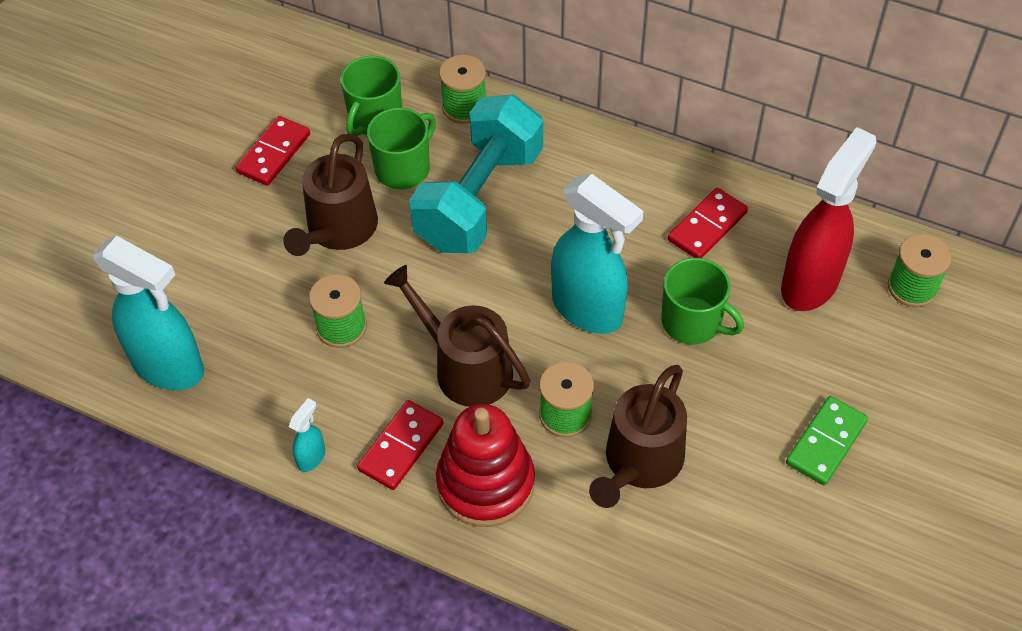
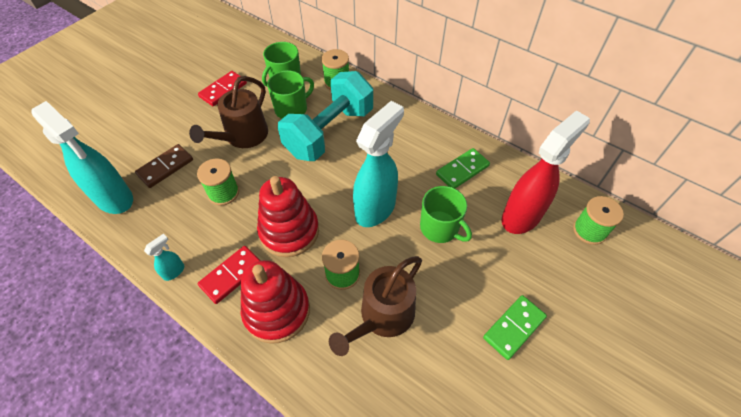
camera: 10 degrees right, 0 degrees up
(230, 302) = (165, 167): none -> brown domino
(466, 367) = (289, 231): brown watering can -> red stacking toy
(588, 310) = (376, 208): turquoise spray bottle -> turquoise spray bottle turned 105 degrees counterclockwise
(707, 226) = (462, 170): red domino -> green domino

